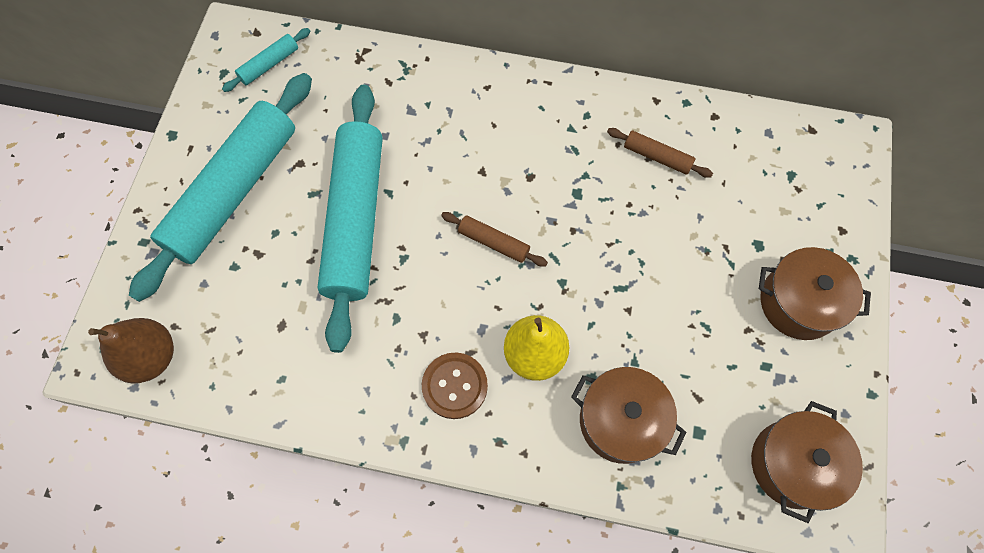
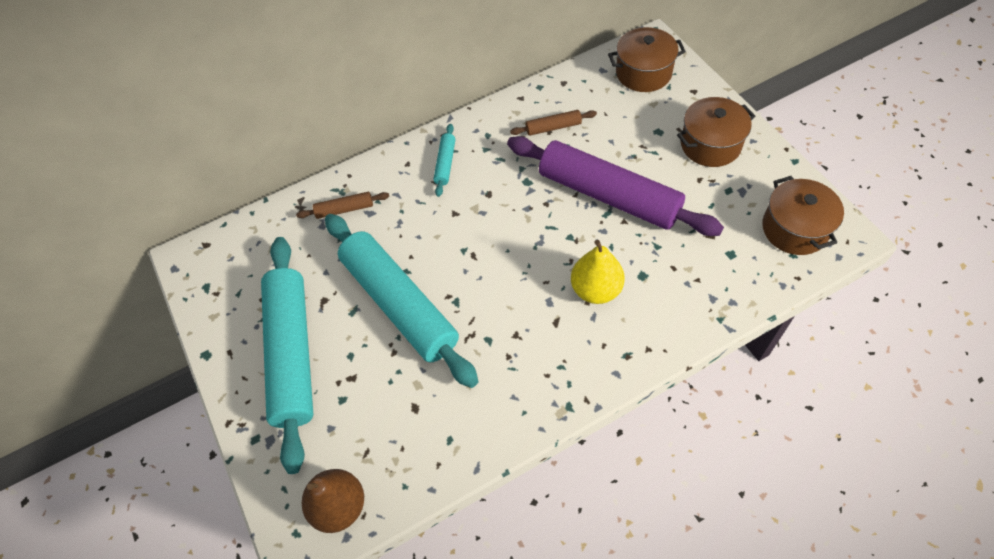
camera: 35 degrees left, 10 degrees down
(269, 65) = (237, 257): turquoise rolling pin -> turquoise rolling pin (445, 163)
(454, 386) = (567, 347): brown button -> none
(493, 242) = (505, 247): brown rolling pin -> brown rolling pin (345, 209)
(621, 421) = (683, 284): brown pot -> brown pot (643, 73)
(640, 271) = (608, 195): none -> purple rolling pin

